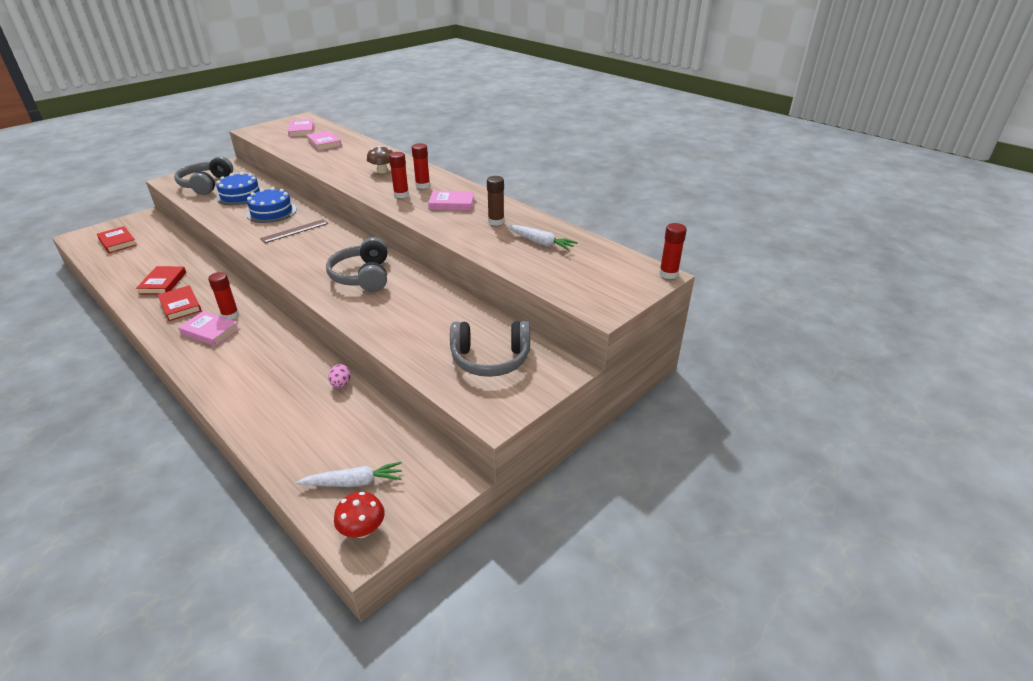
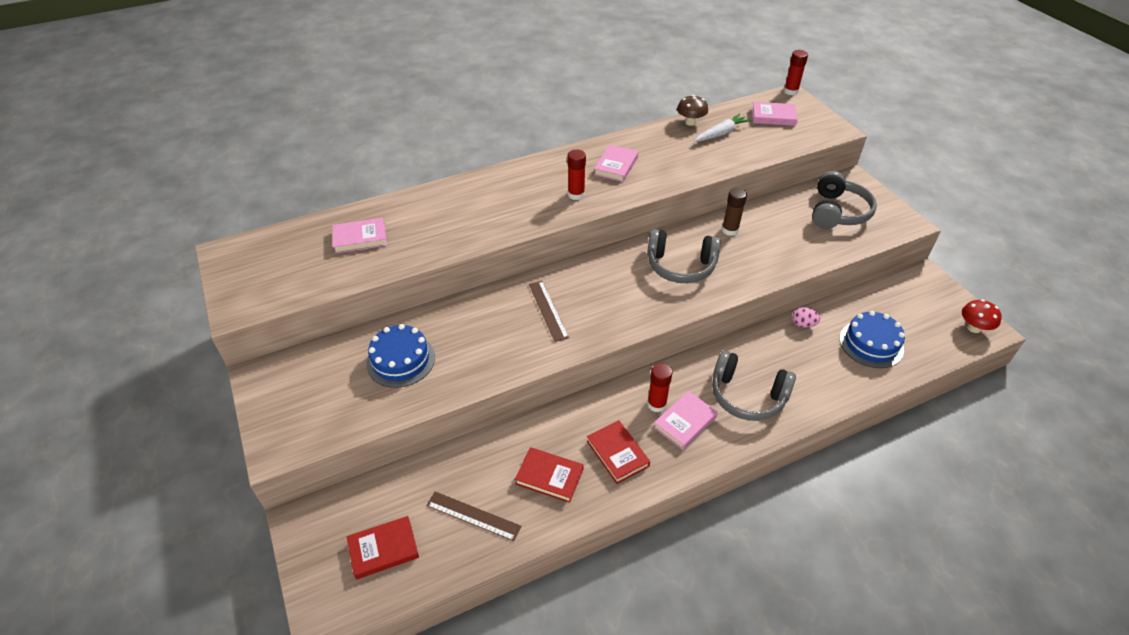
camera: 70 degrees left, 10 degrees up
(135, 263) = (473, 516): none -> brown ruler
(180, 306) = (617, 453): red book -> red book turned 75 degrees clockwise
(206, 185) = (331, 400): grey headphones -> grey headphones (747, 396)
(271, 212) = (478, 329): blue cake -> blue cake (871, 344)
(302, 130) = (286, 256): pink book -> pink book (773, 116)
(354, 482) = (926, 327): white carrot -> none
(382, 171) = (498, 200): brown mushroom -> brown mushroom (690, 122)
(423, 185) = (559, 177): red glue stick -> none
(496, 221) = (669, 148): brown glue stick -> brown glue stick (730, 230)

